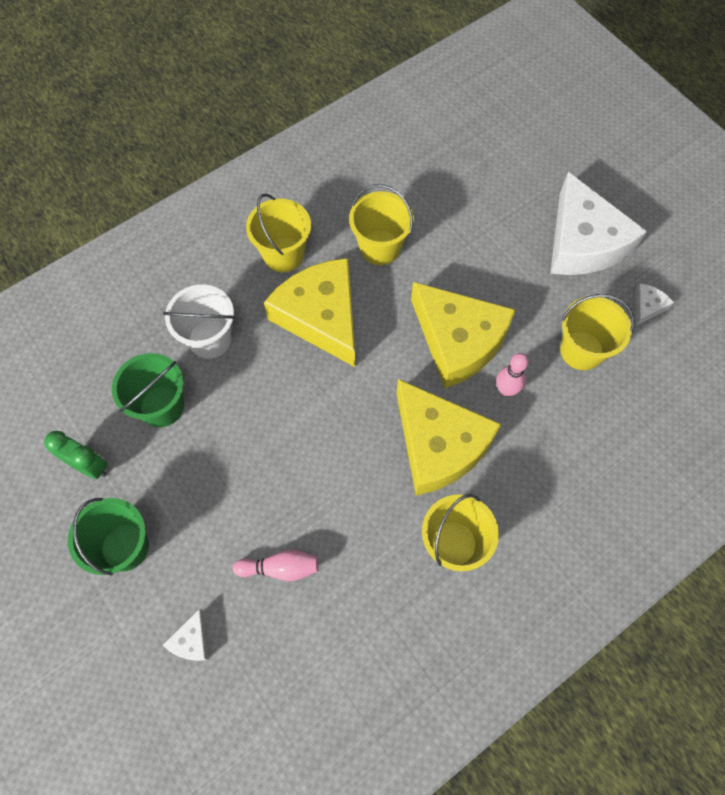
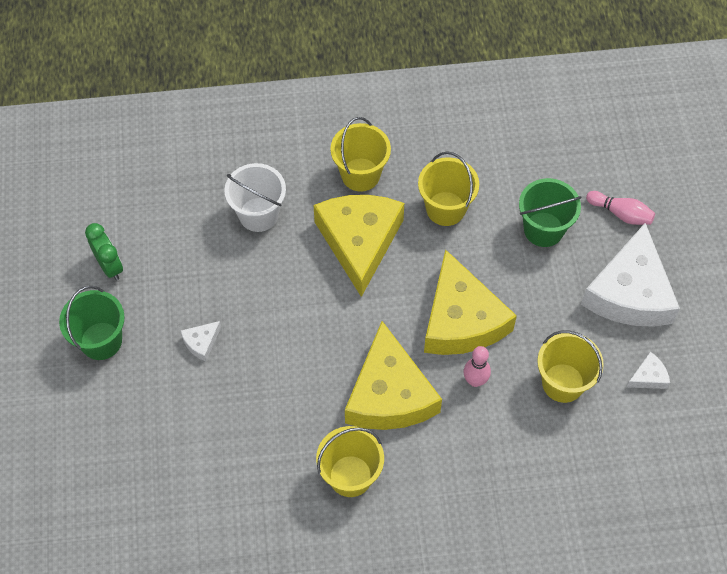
camera: 30 degrees right, 5 degrees down
(162, 406) = (190, 249): green bucket -> green bucket (543, 229)
(191, 640) = (109, 435): white cheese -> white cheese (201, 342)
(280, 568) = (206, 419): pink bowling pin -> pink bowling pin (620, 213)

